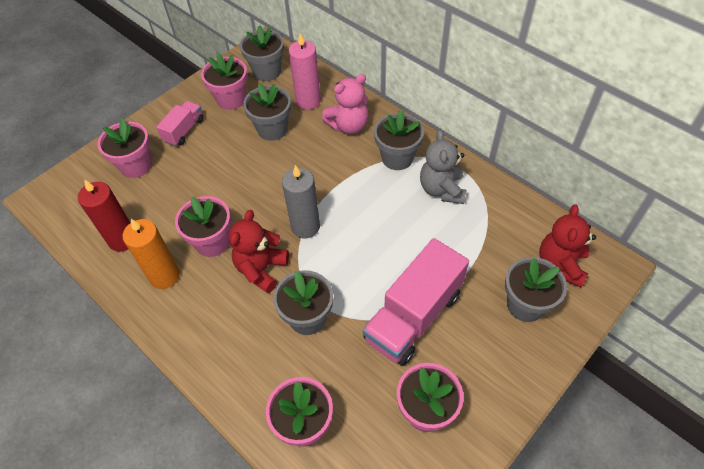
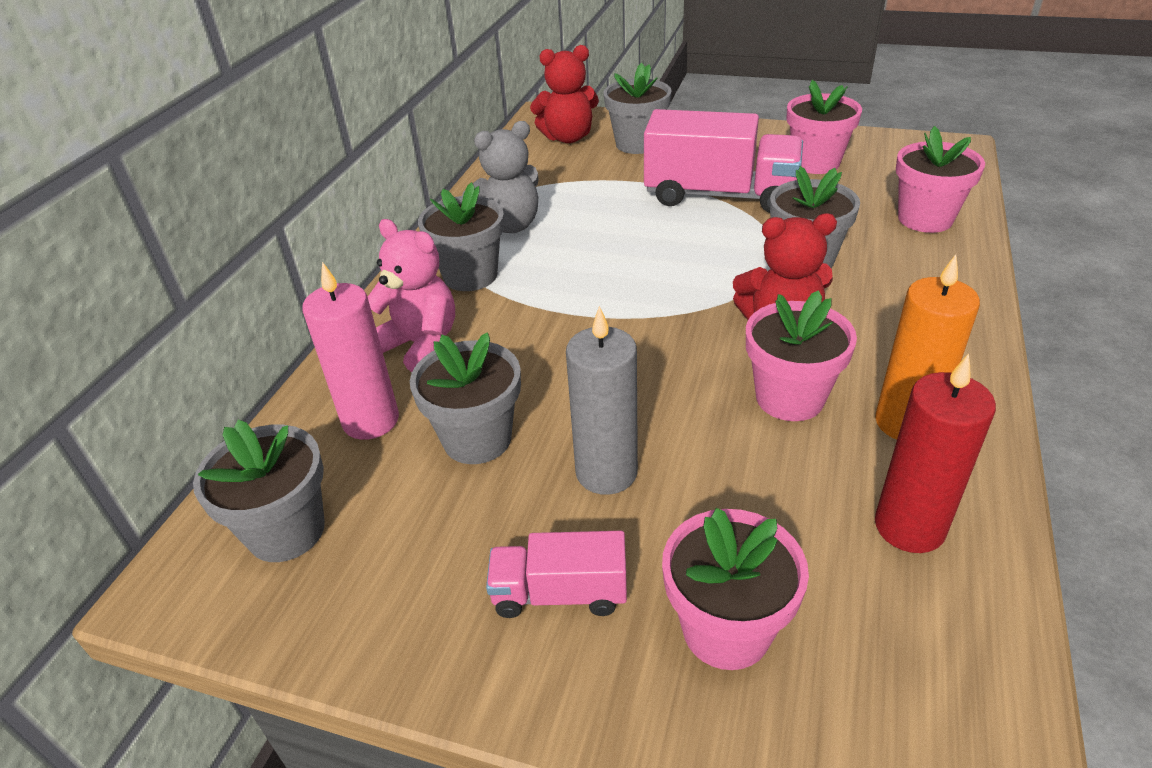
camera: 115 degrees left, 15 degrees down
(231, 99) = (412, 553): pink flower pot -> none
(305, 227) = (669, 313): grey candle -> grey candle (606, 472)

